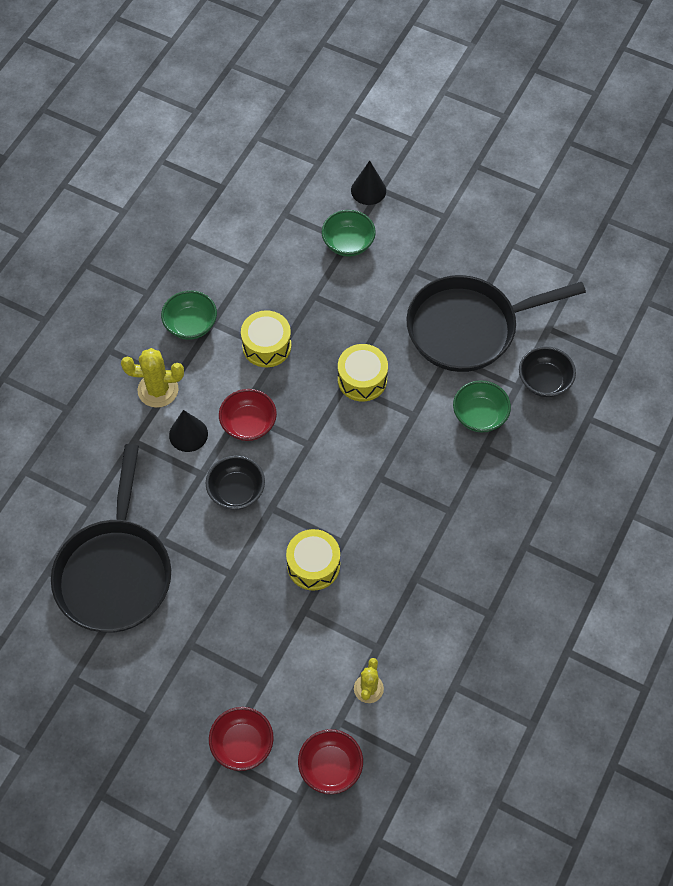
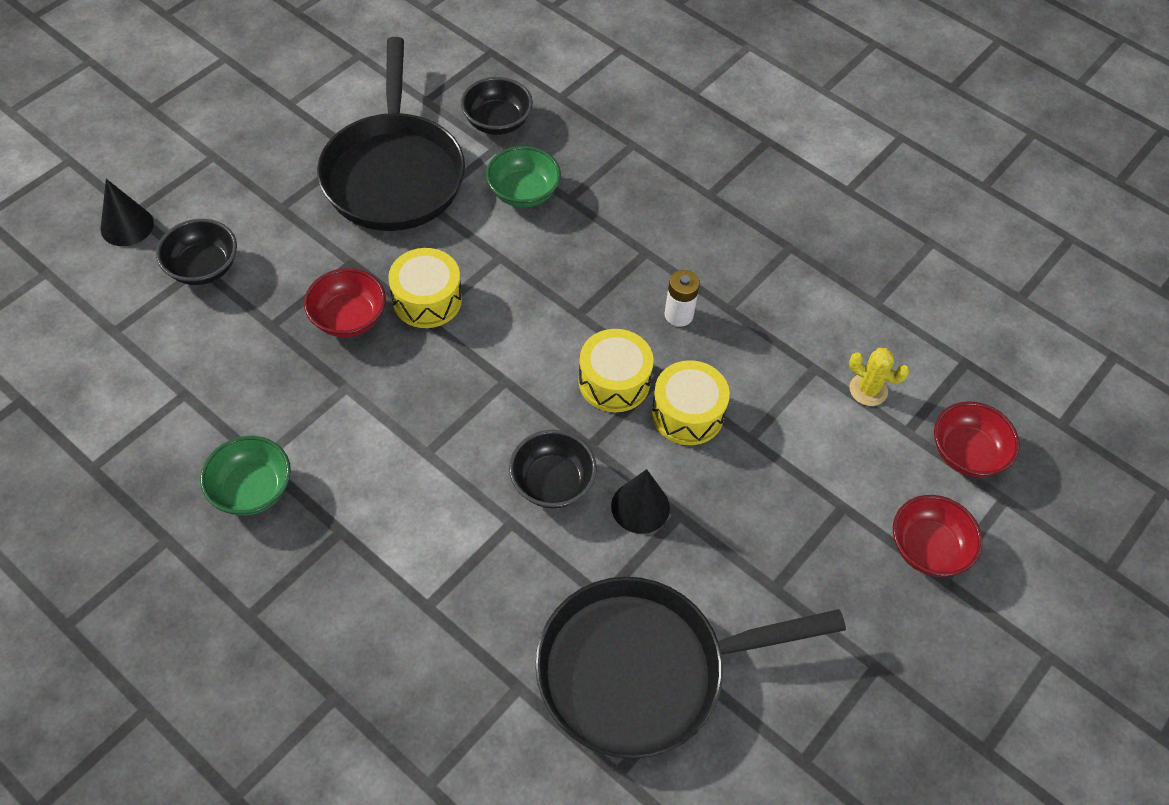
camera: 80 degrees left, 5 degrees down
(115, 572) = (642, 670): black pan -> black pan turned 150 degrees clockwise
(158, 390) = (349, 556): yellow cactus -> none
(188, 434) = (440, 528): black cone -> black cone (640, 507)
(248, 424) = (449, 446): red bowl -> red bowl (348, 318)
(266, 346) = (330, 398): yellow drum -> yellow drum (614, 381)
(348, 243) = (203, 267): green bowl -> black bowl
(398, 544) = (679, 315): none -> white battery

